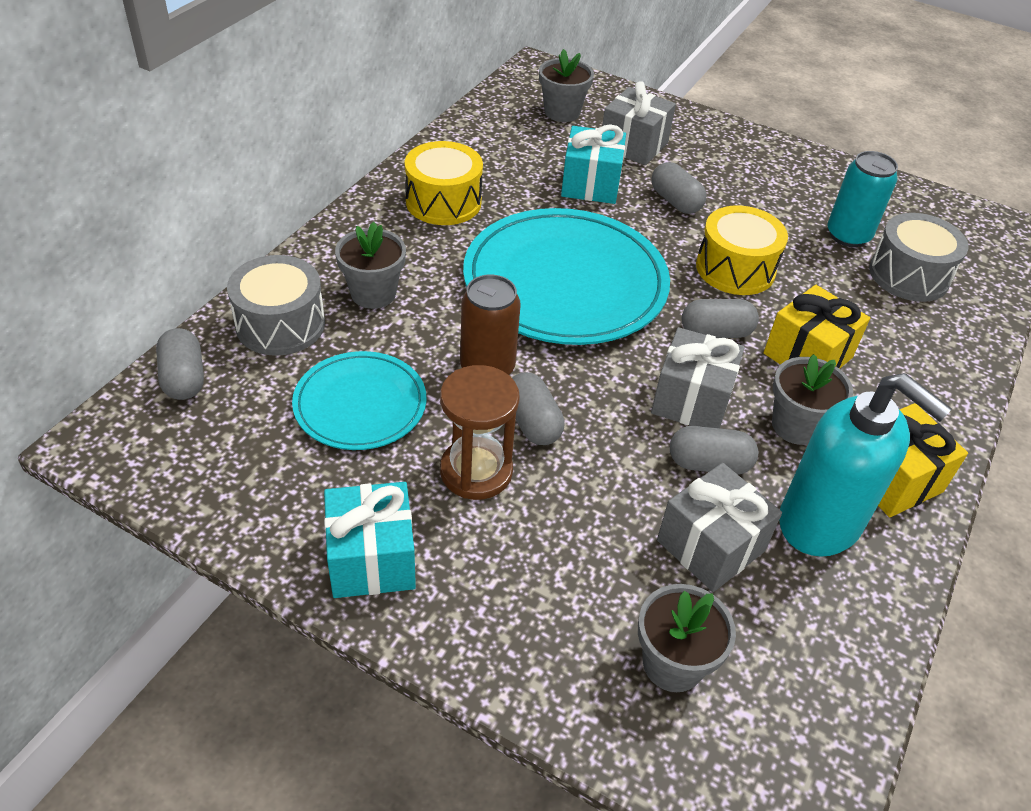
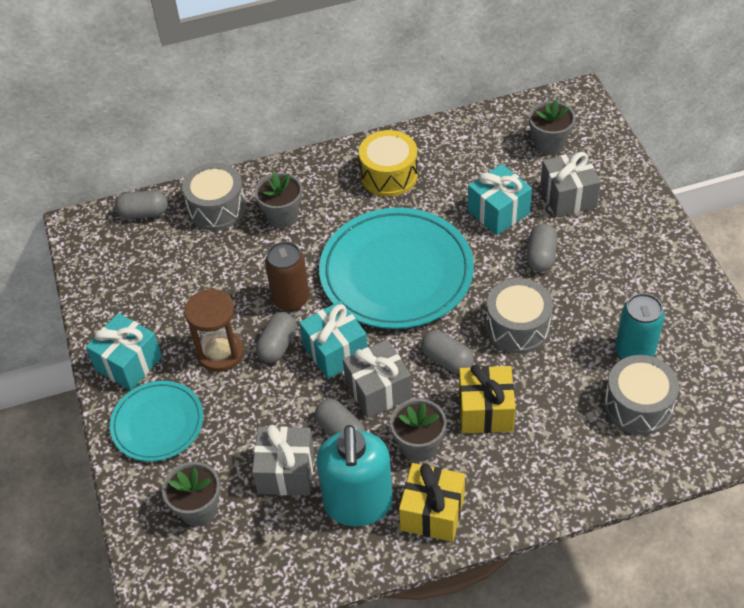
camera: 50 degrees right, 5 degrees up
(184, 378) = (144, 213): grey capsule -> grey capsule turned 60 degrees clockwise
(360, 404) = (206, 280): turquoise plate -> turquoise plate (157, 423)
(601, 390) = (335, 351): none -> turquoise gift
(735, 269) = (517, 327): yellow drum -> grey drum

